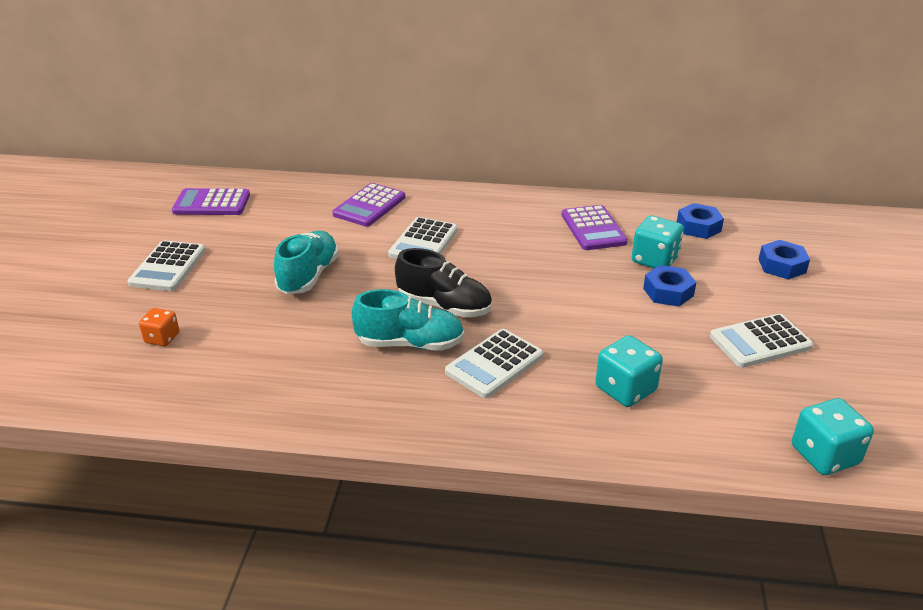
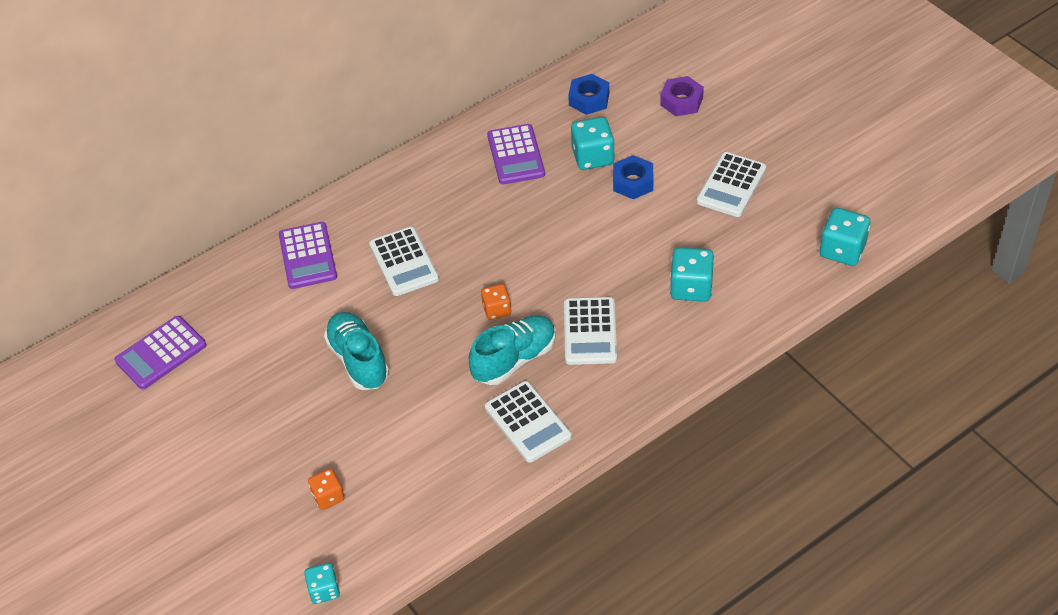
camera: 40 degrees left, 15 degrees up
(63, 391) = (324, 590): none -> turquoise dice
(168, 267) = (228, 439): white calculator -> white calculator (527, 422)
(444, 306) = (497, 310): black shoe -> orange dice
(593, 229) = (516, 155): purple calculator -> purple calculator turned 45 degrees clockwise
(782, 266) = (681, 101): blue nut -> purple nut

